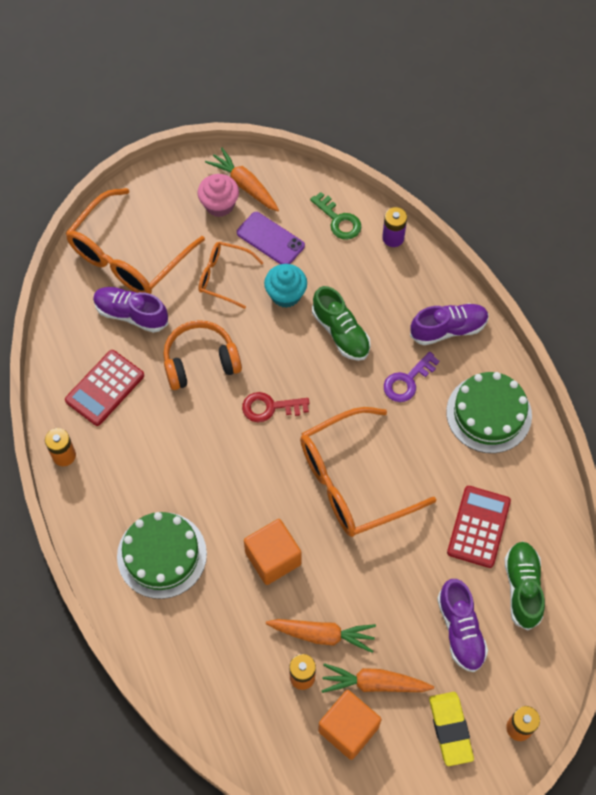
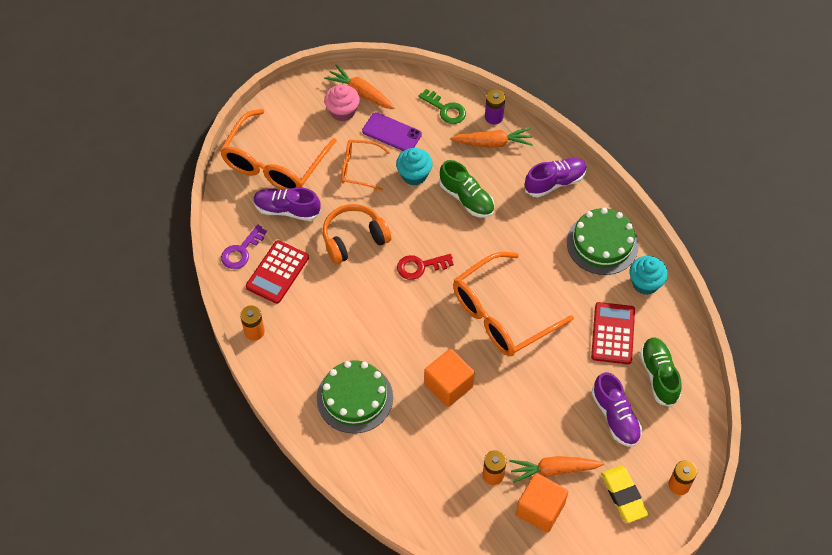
camera: 10 degrees left, 5 degrees down
(322, 635) = (503, 439): orange carrot -> orange carrot (493, 143)
(407, 381) = (530, 228): purple key -> purple key (241, 251)
(530, 471) = (645, 283): none -> turquoise cupcake

